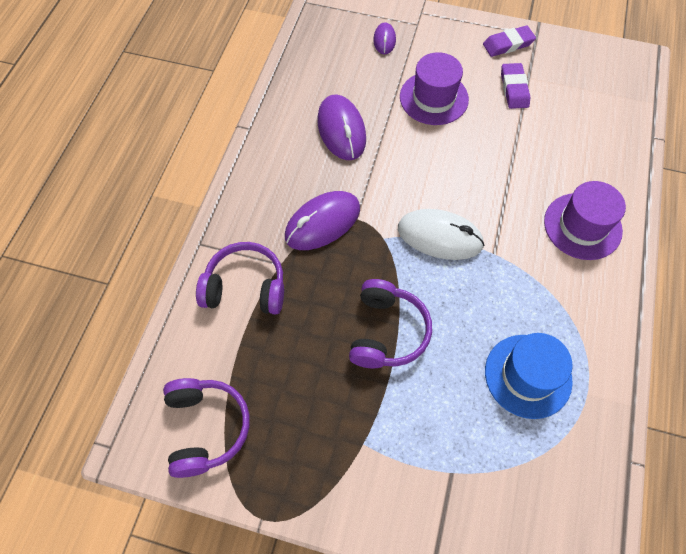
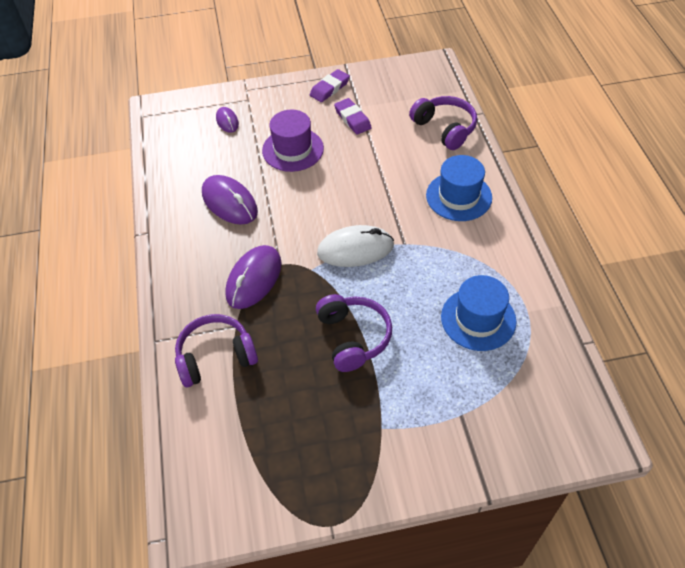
camera: 25 degrees left, 10 degrees down
(206, 428) = (244, 480): purple headphones -> purple headphones (445, 128)
(582, 226) = (458, 196): purple hat -> blue hat

